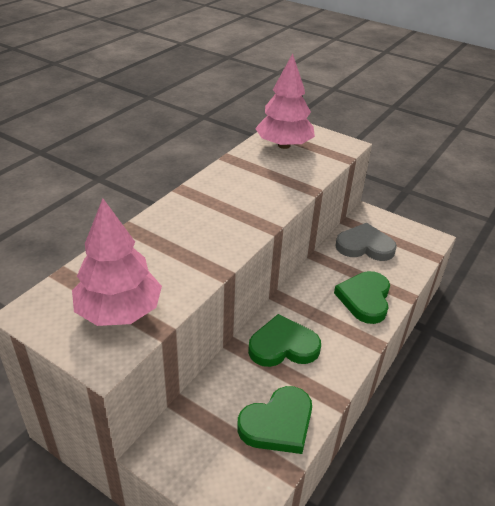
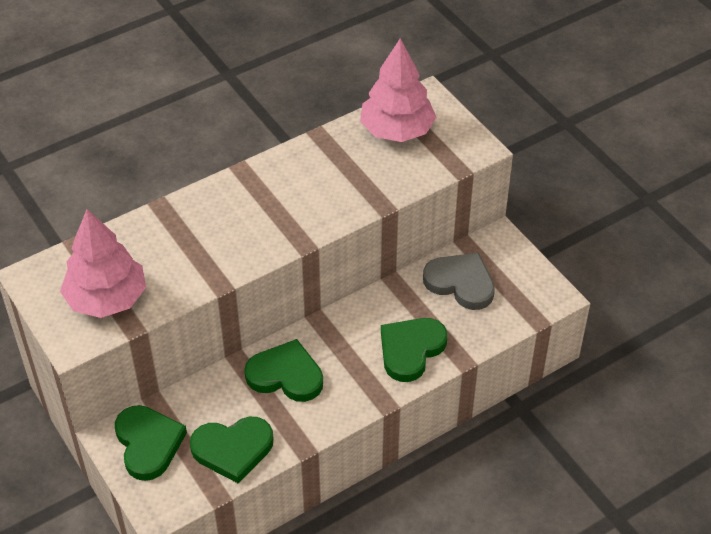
camera: 25 degrees right, 10 degrees up
(196, 446) = (148, 444): none -> green heart

